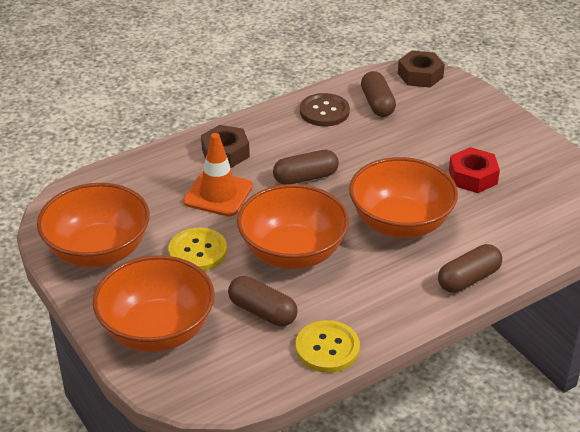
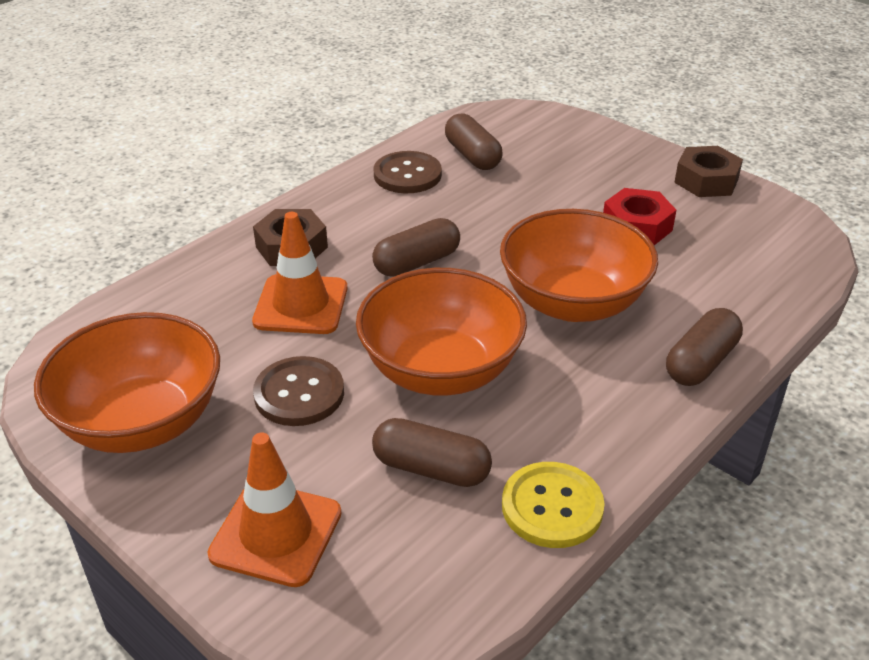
camera: 15 degrees left, 0 degrees up
(157, 330) = (276, 533): orange bowl -> orange traffic cone
(198, 251) = (299, 393): yellow button -> brown button
(420, 75) = (511, 115): brown nut -> brown nut (706, 181)

